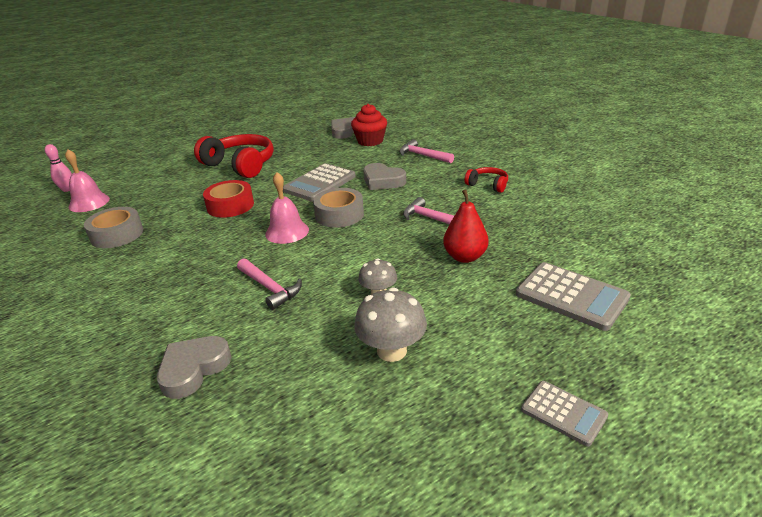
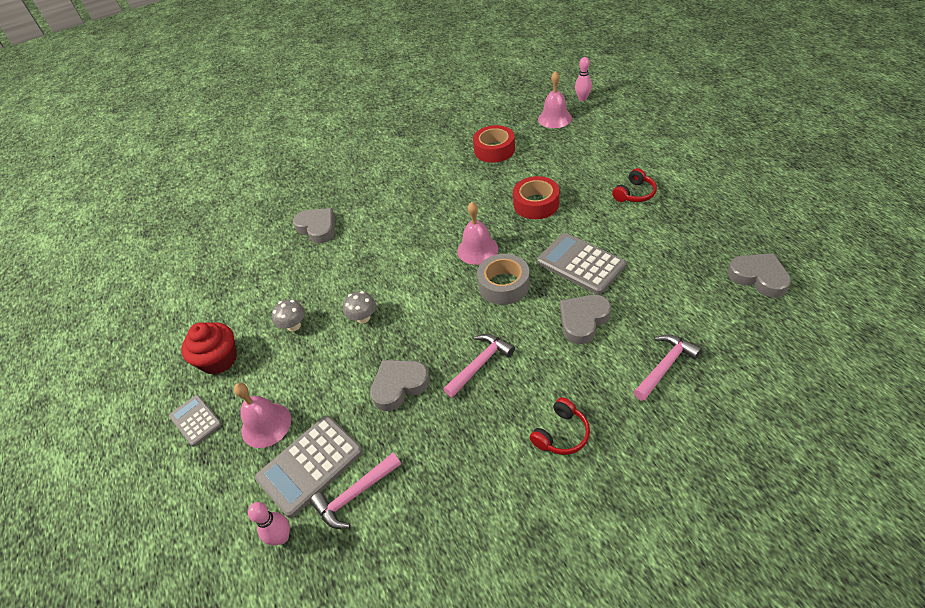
camera: 100 degrees right, 15 degrees up
(117, 234) = (494, 150): grey tape -> red tape
(240, 165) = (634, 193): red headphones -> red headphones, size x0.49
(270, 288) = (392, 250): pink hammer -> pink hammer (355, 495)
(370, 141) = (719, 306): red cupcake -> red cupcake (219, 359)
(391, 351) = (294, 326): grey mushroom -> grey mushroom, size x0.63
(465, 257) = (399, 386): red pear -> grey heart
(541, 340) = (266, 425): none -> pink bell
(563, 413) = (196, 420): grey calculator -> grey calculator turned 90 degrees clockwise
(648, 299) = (282, 537): none -> pink bowling pin

